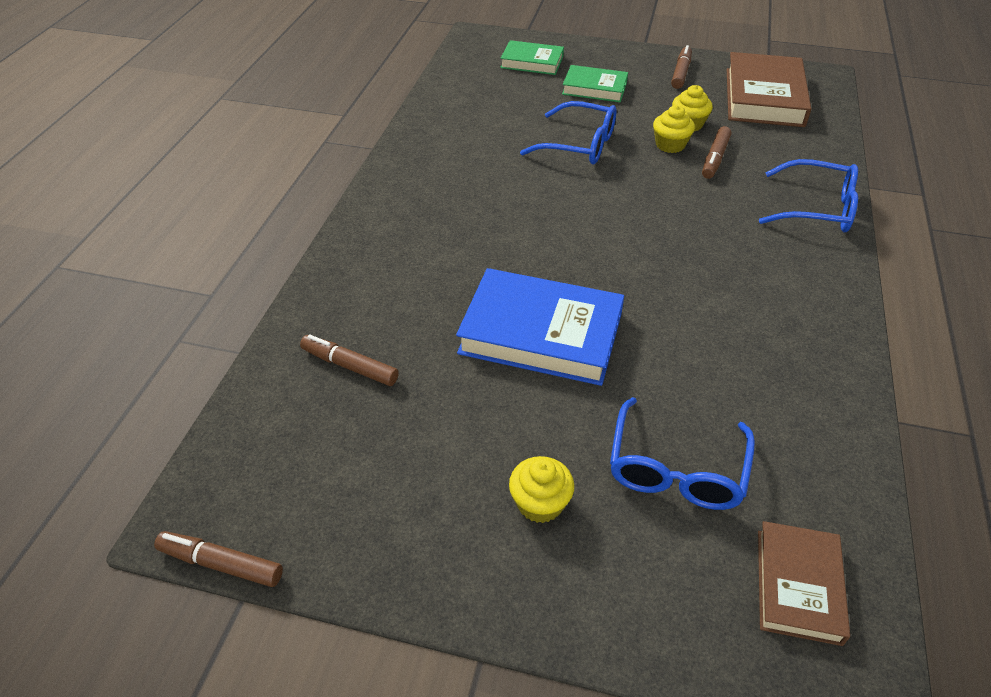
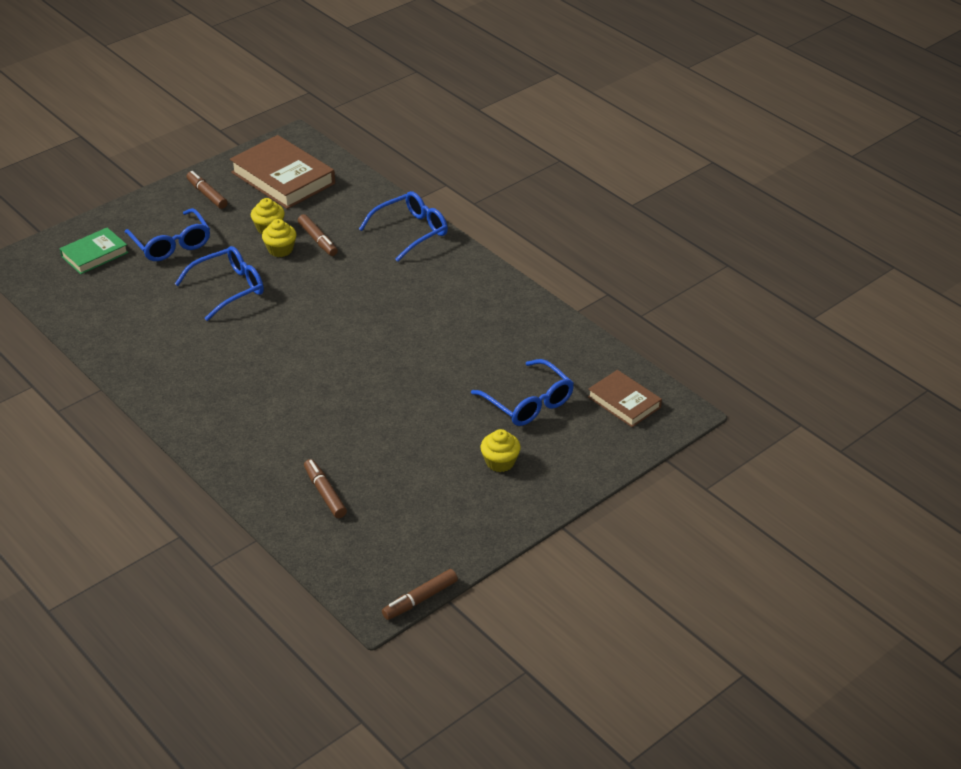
camera: 55 degrees left, 5 degrees down
(350, 366) = (325, 493): brown marker -> brown marker turned 90 degrees clockwise
(541, 333) = (385, 401): blue book -> none
(594, 88) = (171, 244): green book -> blue glasses

